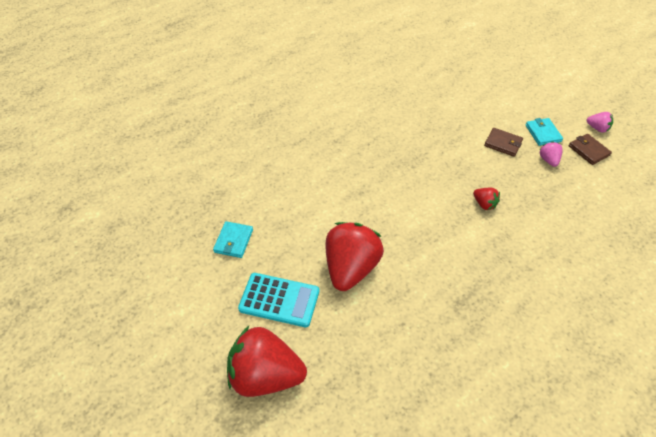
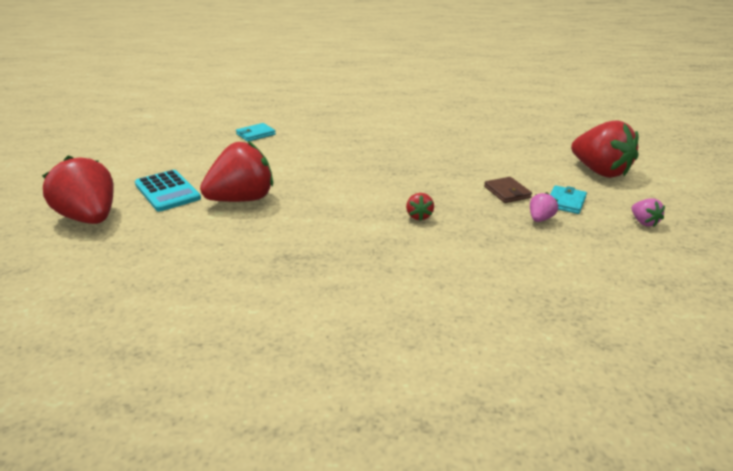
camera: 40 degrees right, 20 degrees down
(233, 241) = (195, 155): turquoise wallet -> turquoise wallet (255, 134)
(527, 87) = (600, 171): none -> red strawberry
(588, 150) = (603, 231): brown wallet -> none

